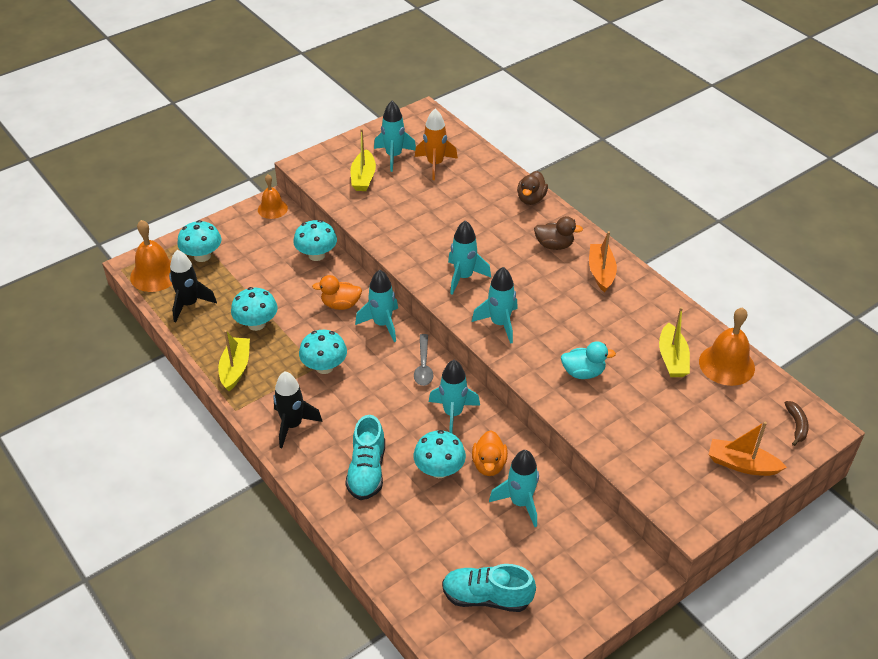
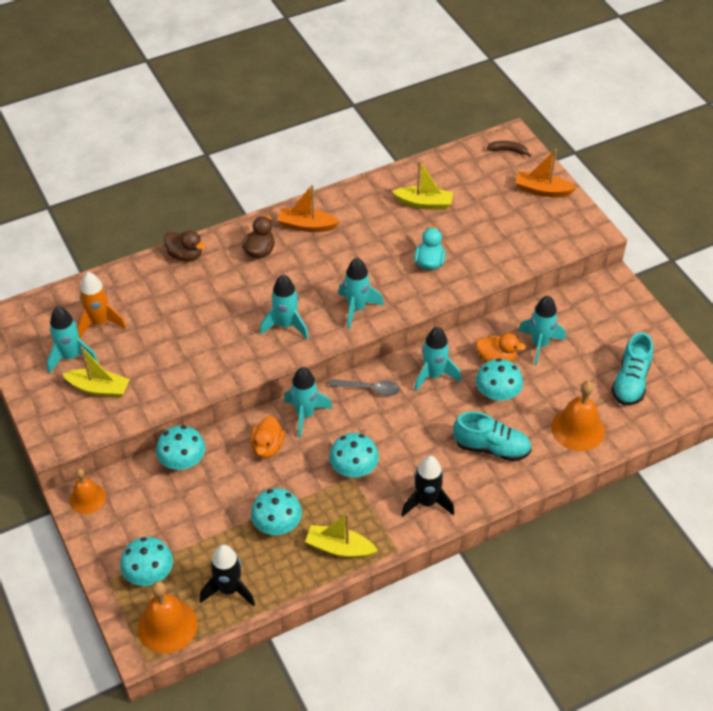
camera: 80 degrees left, 5 degrees up
(726, 364) = (437, 173): orange bell -> orange bell (577, 429)
(742, 464) = (542, 190): orange boat -> orange boat turned 75 degrees clockwise

